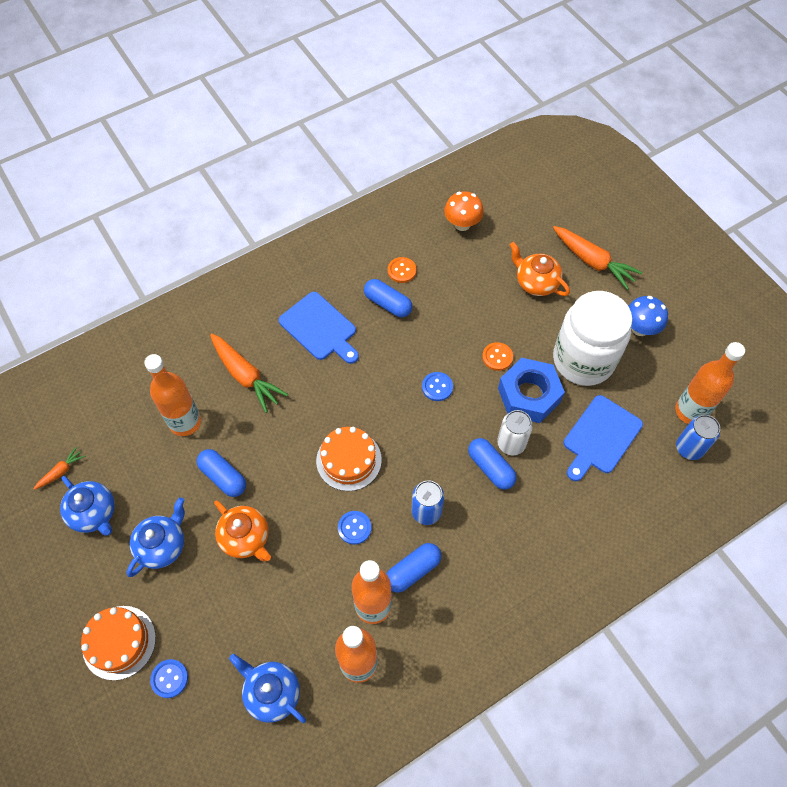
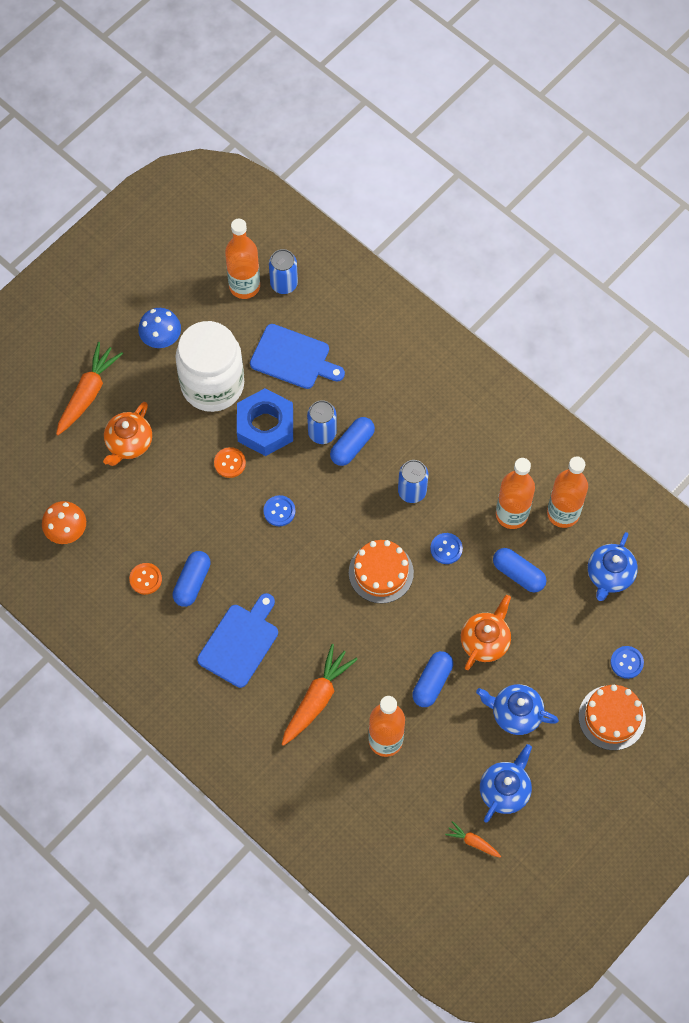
camera: 105 degrees left, 5 degrees up
(413, 570) = (470, 490): blue capsule -> blue capsule (518, 574)
(511, 443) = (322, 433): white can -> blue can

